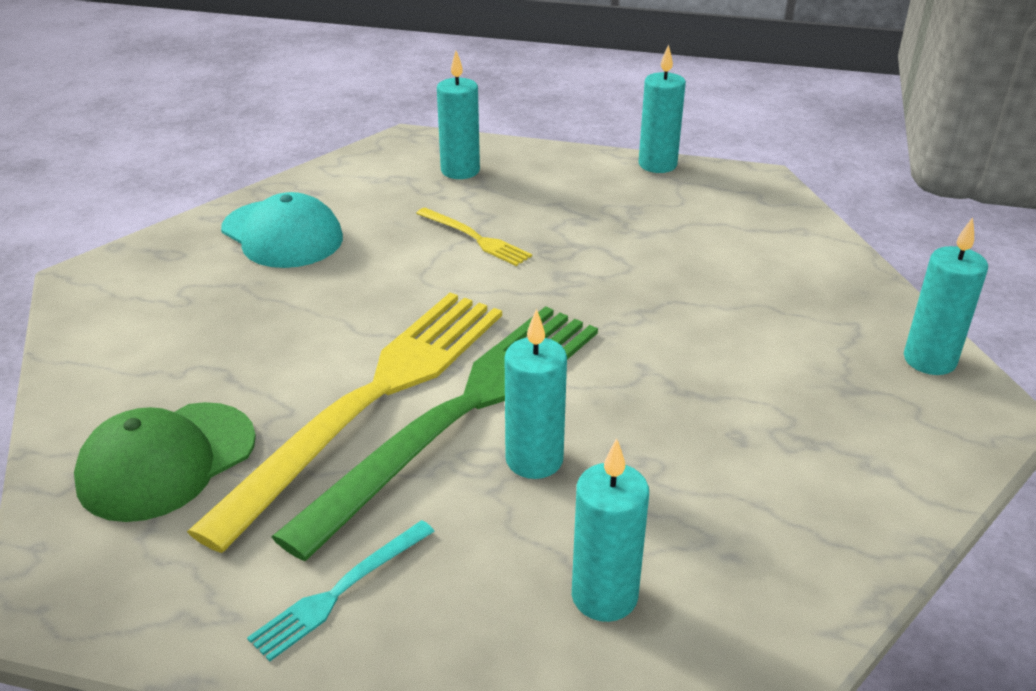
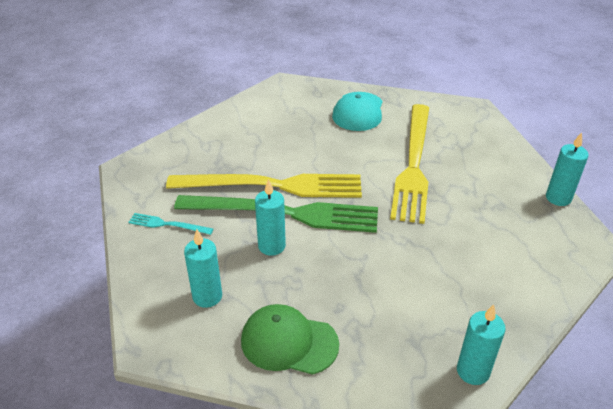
camera: 60 degrees right, 5 degrees up
(167, 461) = (202, 154): green cap -> green cap (289, 342)
(460, 171) = (466, 135): turquoise candle -> none
(475, 238) = (413, 164): yellow fork -> yellow fork, size x2.39

